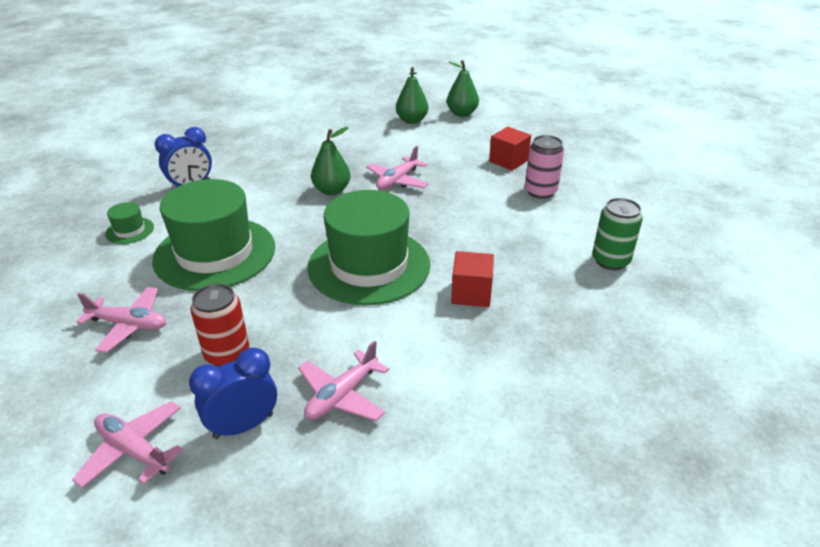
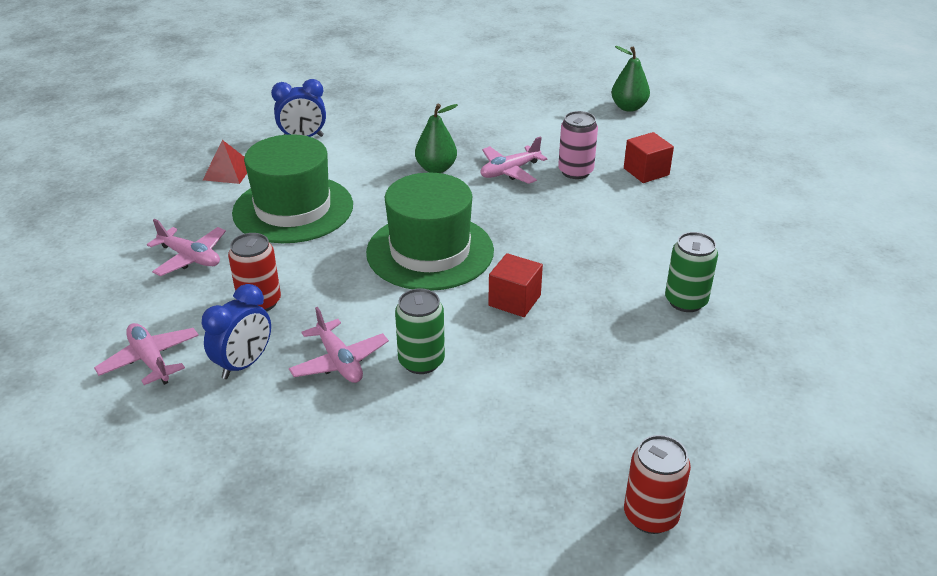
camera: 20 degrees right, 0 degrees up
(130, 230) = (228, 171): green hat -> red pyramid
(243, 426) = (244, 364): blue clock -> blue clock turned 135 degrees clockwise
(342, 395) = (339, 361): pink plane -> pink plane turned 90 degrees counterclockwise
(412, 120) = (566, 106): green pear -> none
(422, 374) = (421, 361): none -> green can
(540, 191) = (659, 212): pink can -> pink can (575, 171)
(718, 469) = (650, 516): none -> red can

